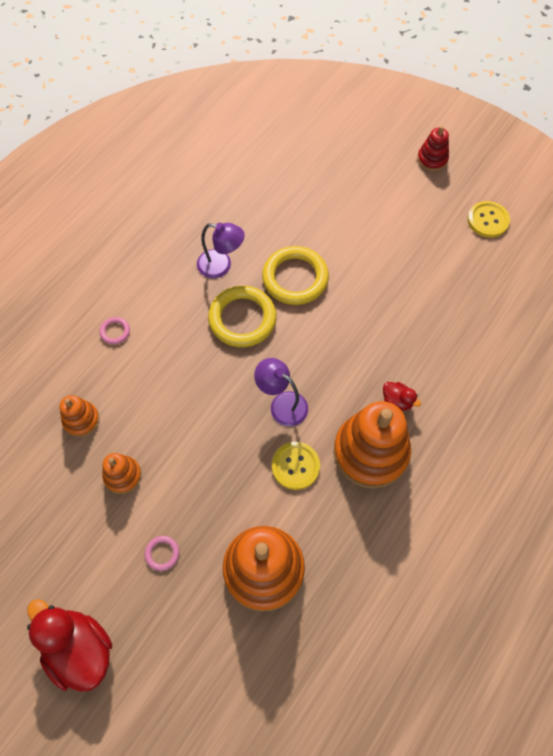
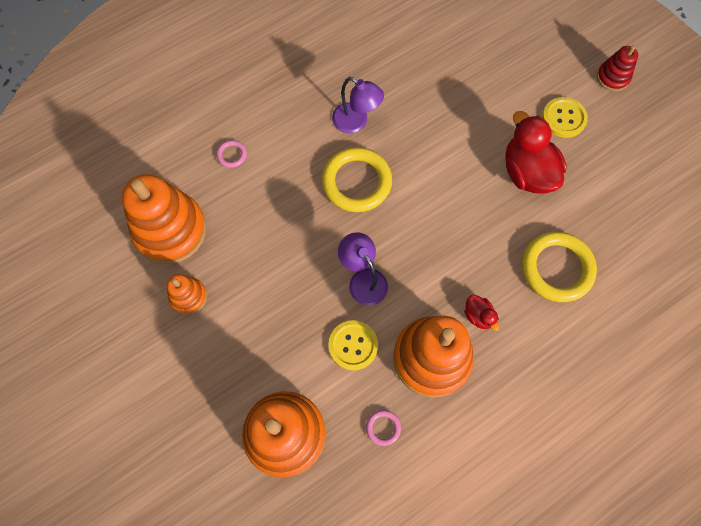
camera: 20 degrees right, 5 degrees up
(80, 649) = (92, 444): red duck -> red duck (527, 172)
(81, 420) = (170, 230): orange stacking toy -> orange stacking toy, size x2.02
(162, 553) = (197, 384): pink ring -> pink ring (383, 427)
(295, 278) = (424, 158): yellow ring -> yellow ring (556, 268)
(488, 220) = (646, 160): yellow button -> yellow button (564, 118)

